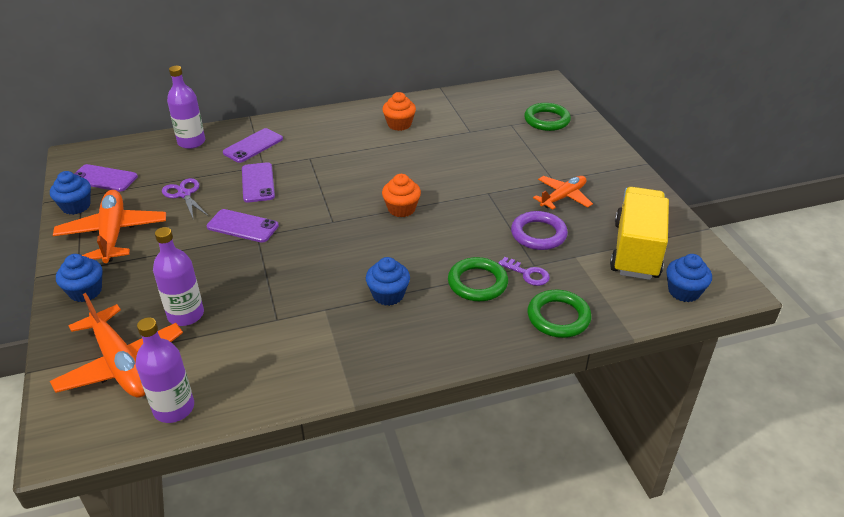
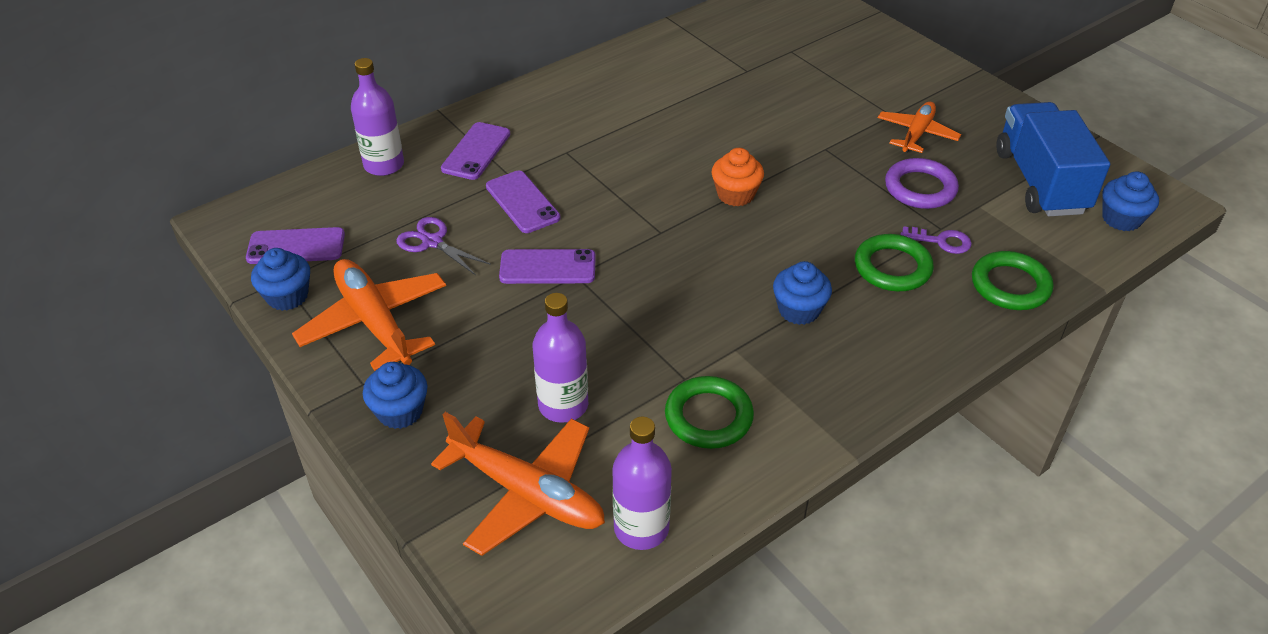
camera: 20 degrees left, 5 degrees up
(399, 124) = (651, 80): orange cupcake -> none
(546, 120) = (830, 36): green ring -> green ring (708, 417)
(636, 250) = (1040, 182): yellow truck -> blue truck

